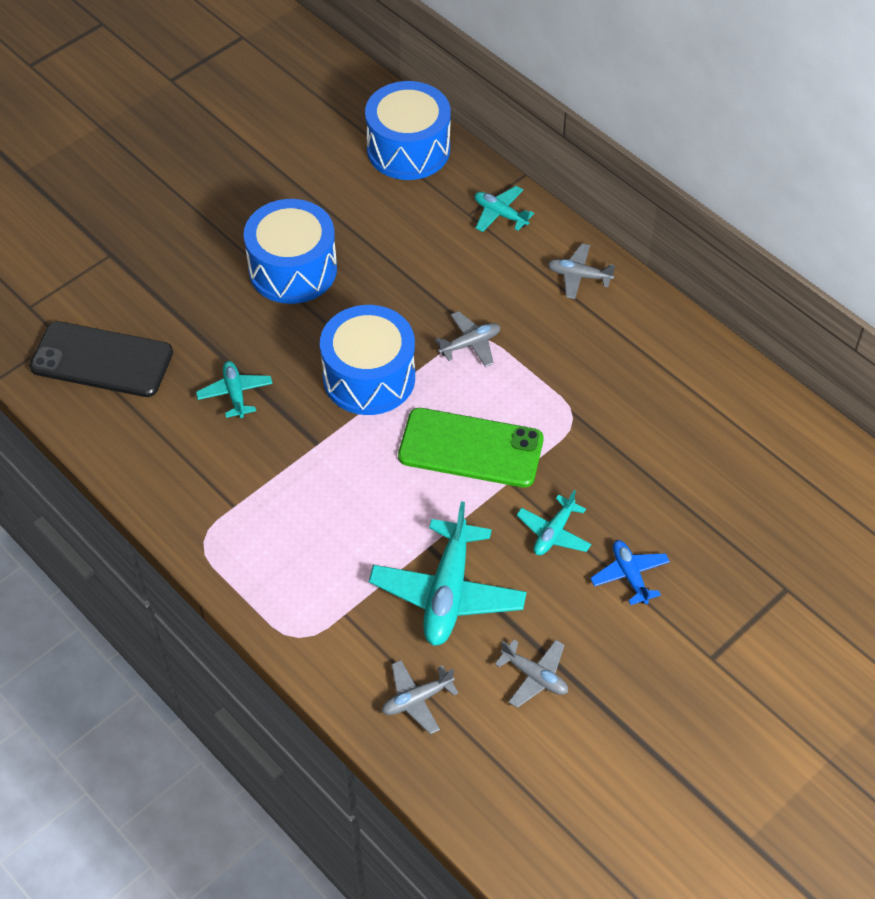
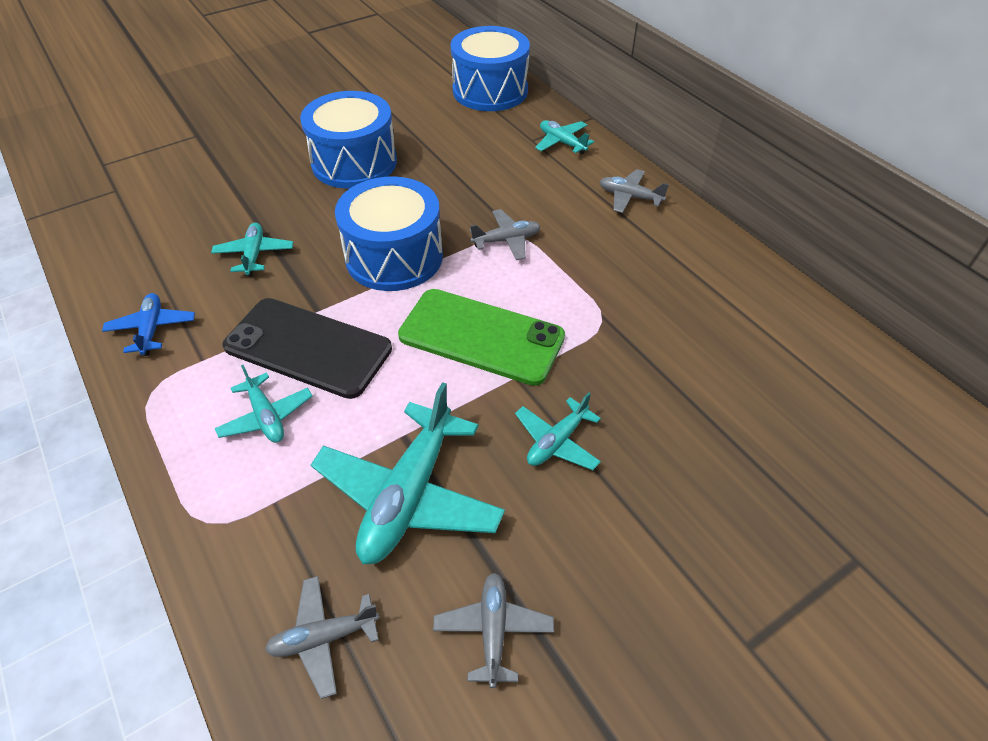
camera: 10 degrees right, 5 degrees down
(102, 360) = (142, 212): black phone -> black phone (308, 348)
(310, 547) = (266, 416): none -> turquoise plane
(534, 676) = (493, 630): grey plane -> grey plane turned 135 degrees counterclockwise
(630, 575) = (645, 509): blue plane -> blue plane (152, 329)

